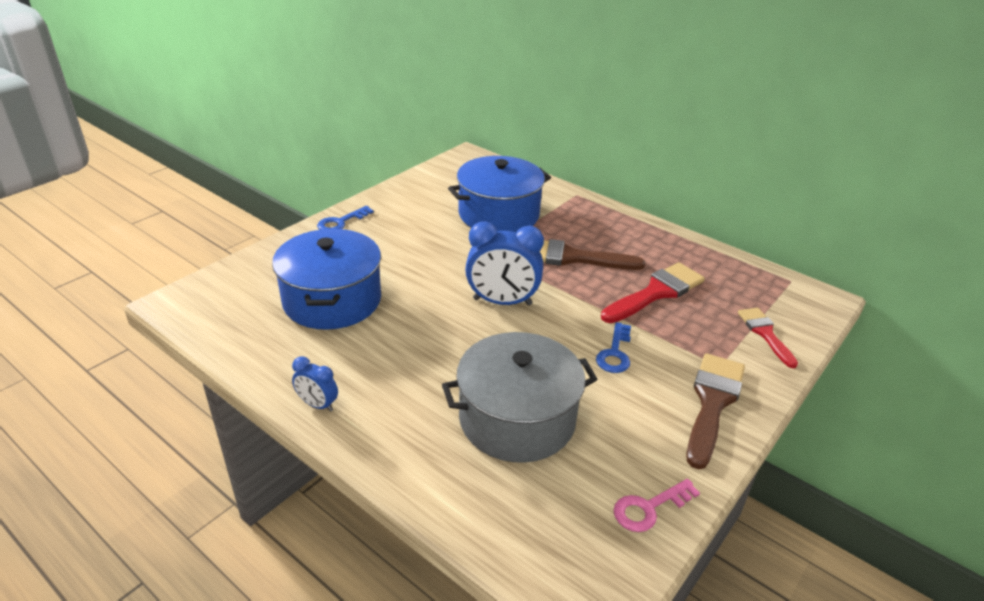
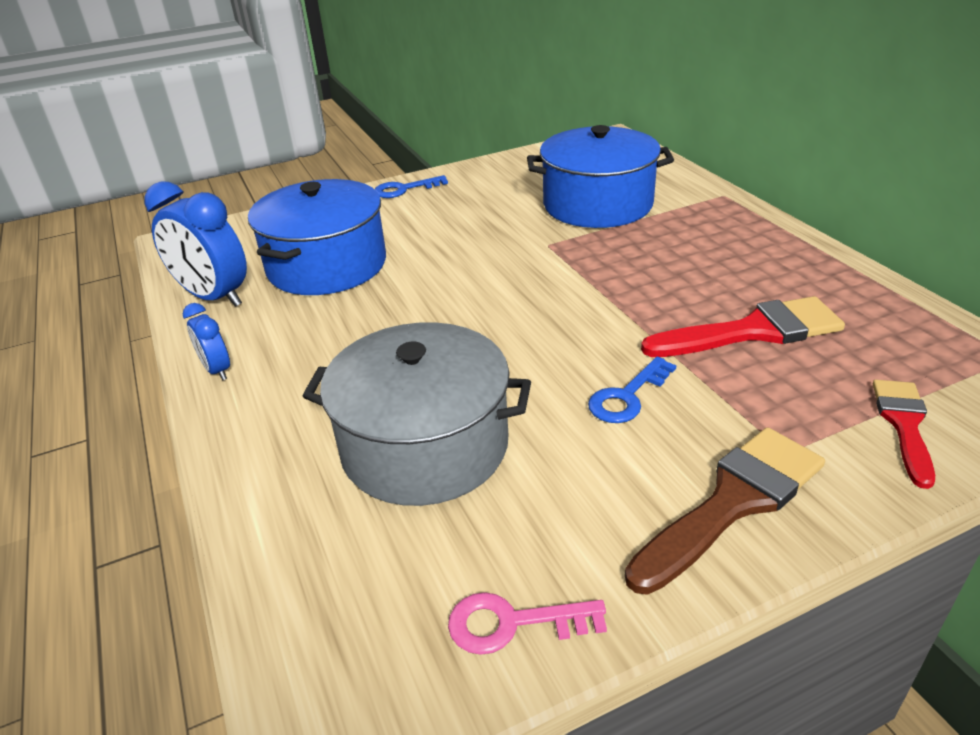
camera: 30 degrees right, 0 degrees up
(502, 302) = (521, 303): blue clock -> blue clock (214, 297)
(572, 257) = (658, 267): brown brush -> none

